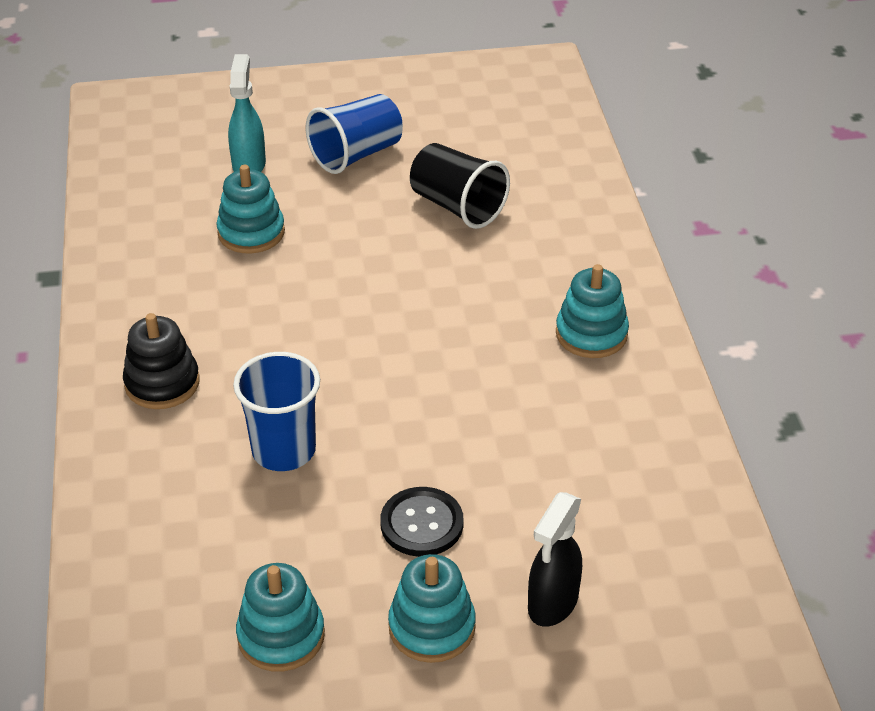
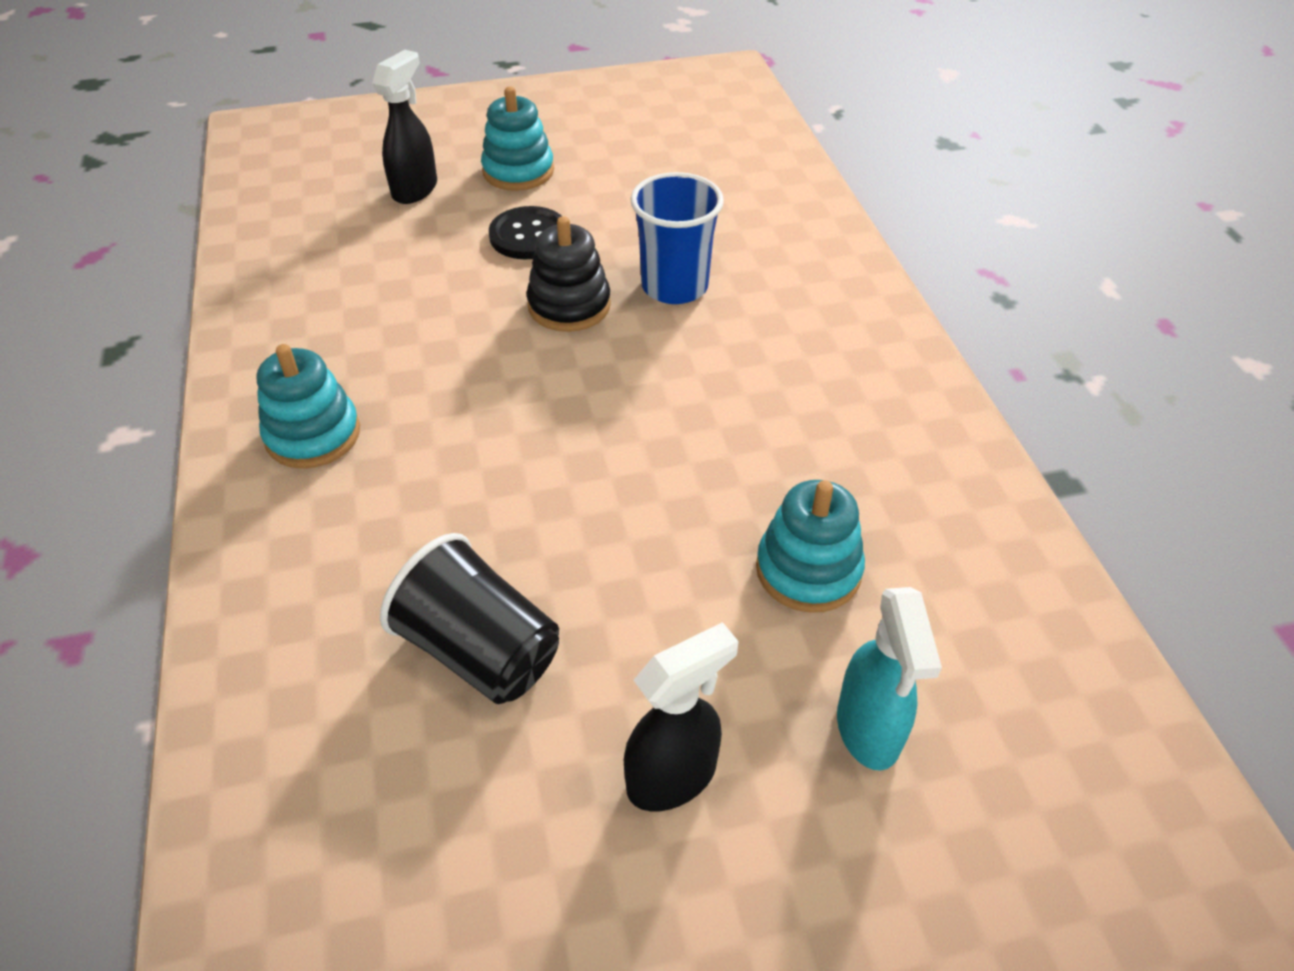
camera: 175 degrees right, 5 degrees up
(162, 383) = (832, 343): black stacking toy -> black stacking toy (569, 305)
(281, 636) = (640, 161): turquoise stacking toy -> none
(356, 154) = (673, 776): blue cup -> black spray bottle

